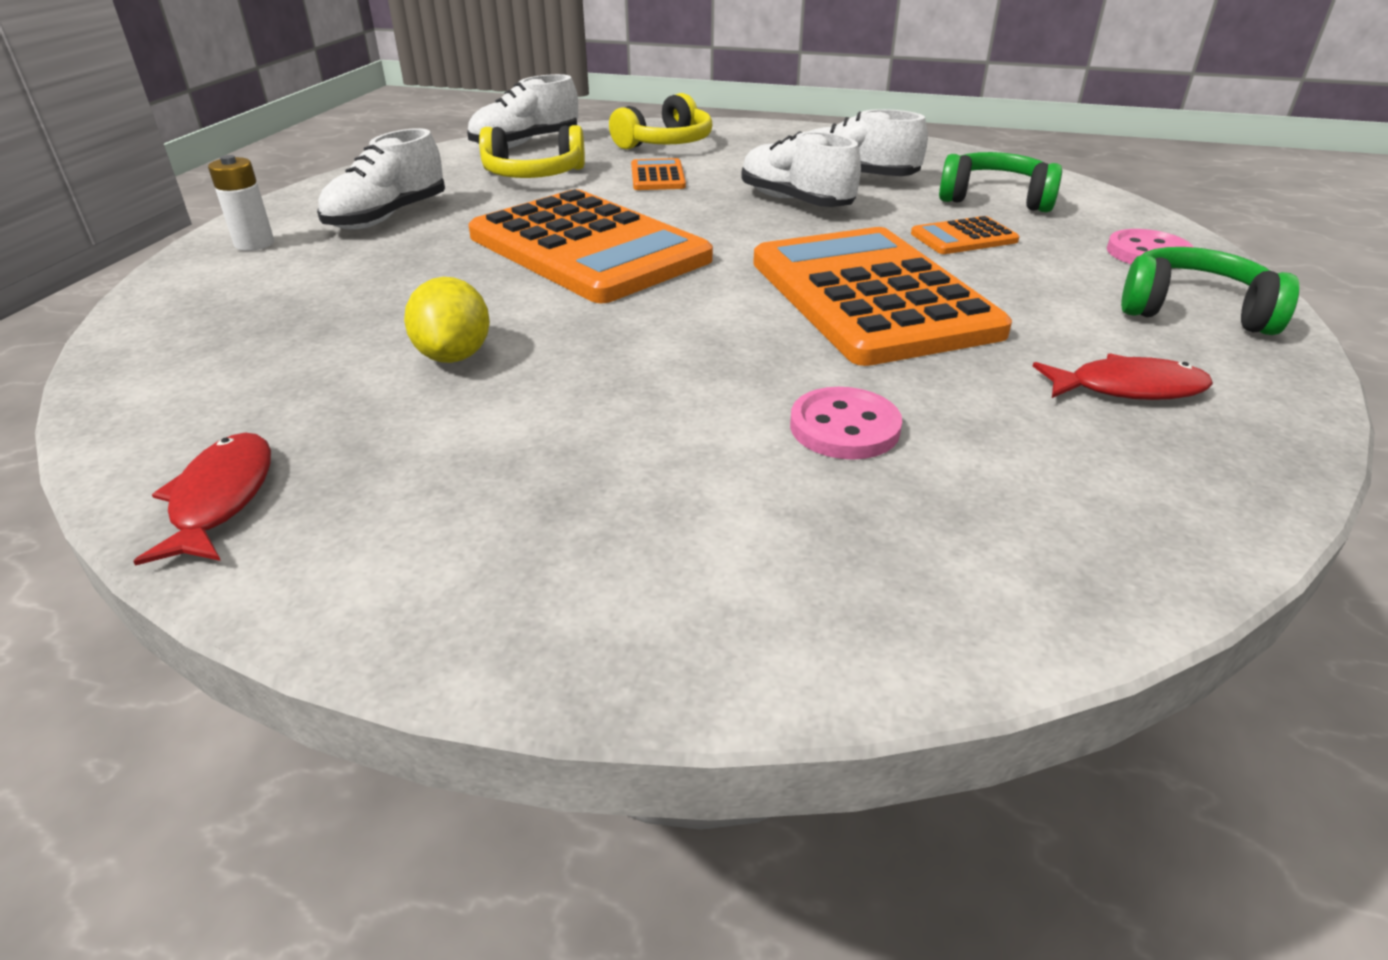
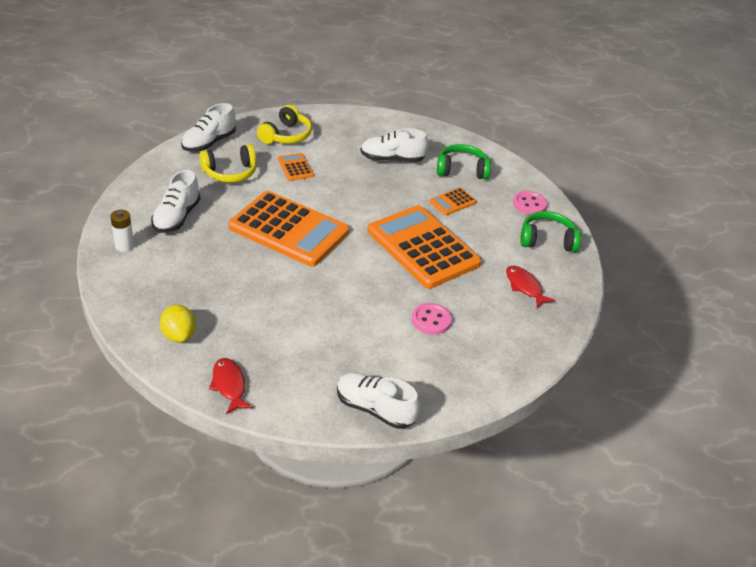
camera: 20 degrees left, 5 degrees up
(454, 355) = (269, 305): yellow lemon -> yellow lemon (179, 335)
(795, 201) = (370, 182): white shoe -> white shoe (375, 409)
(1128, 388) = (525, 287): red fish -> red fish turned 105 degrees counterclockwise

